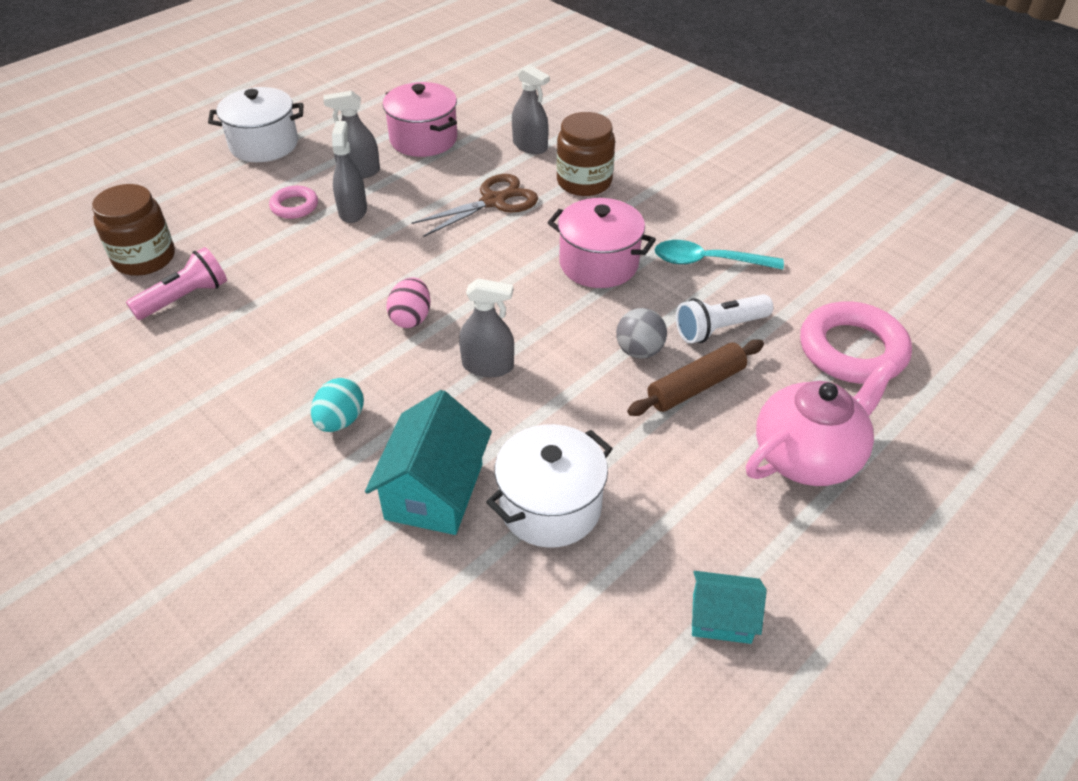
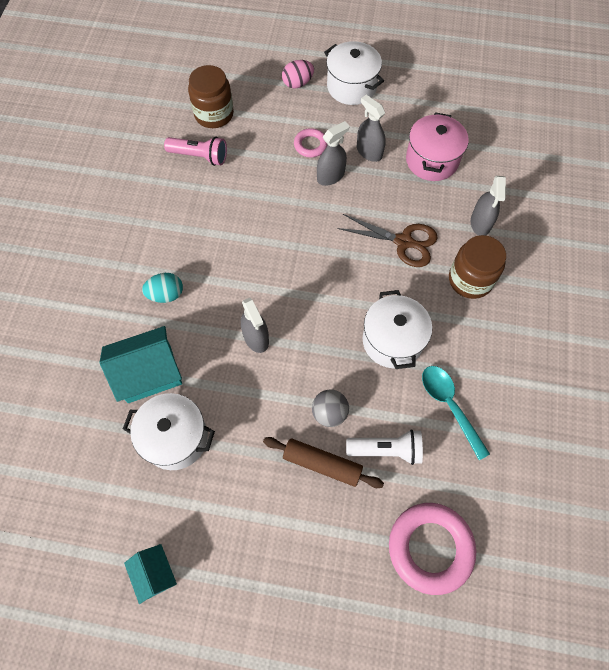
camera: 55 degrees right, 20 degrees up
(411, 318) = (265, 272): pink egg -> pink egg (297, 83)
(599, 264) = (392, 341): pink pot -> white pot
(719, 329) = (386, 450): white flashlight -> white flashlight turned 150 degrees clockwise
(807, 456) = (308, 564): pink teapot -> none

